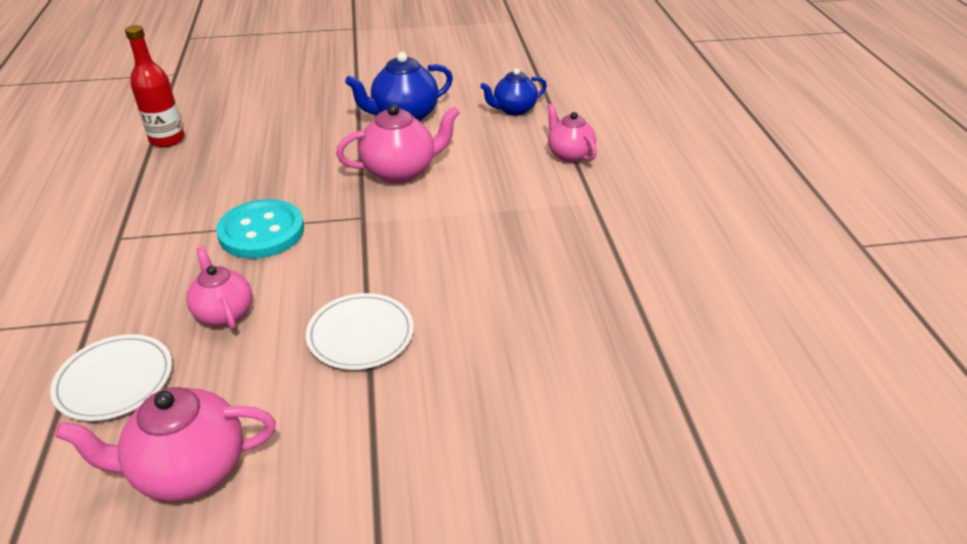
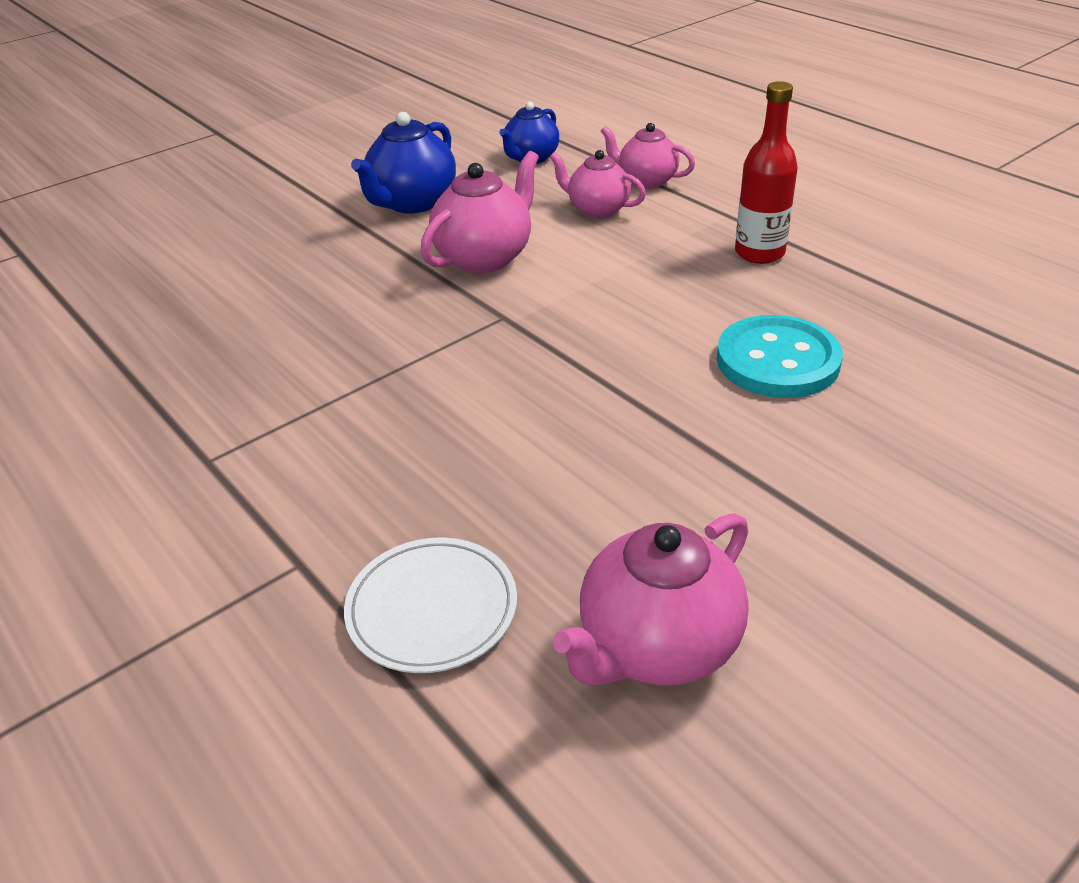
camera: 30 degrees left, 0 degrees up
(167, 139) = (118, 329): red bottle -> red bottle (759, 253)
(224, 313) = (471, 477): pink teapot -> pink teapot (597, 209)
(261, 232) = (399, 378): turquoise button -> turquoise button (777, 360)
(360, 334) = (661, 427): white plate -> none

